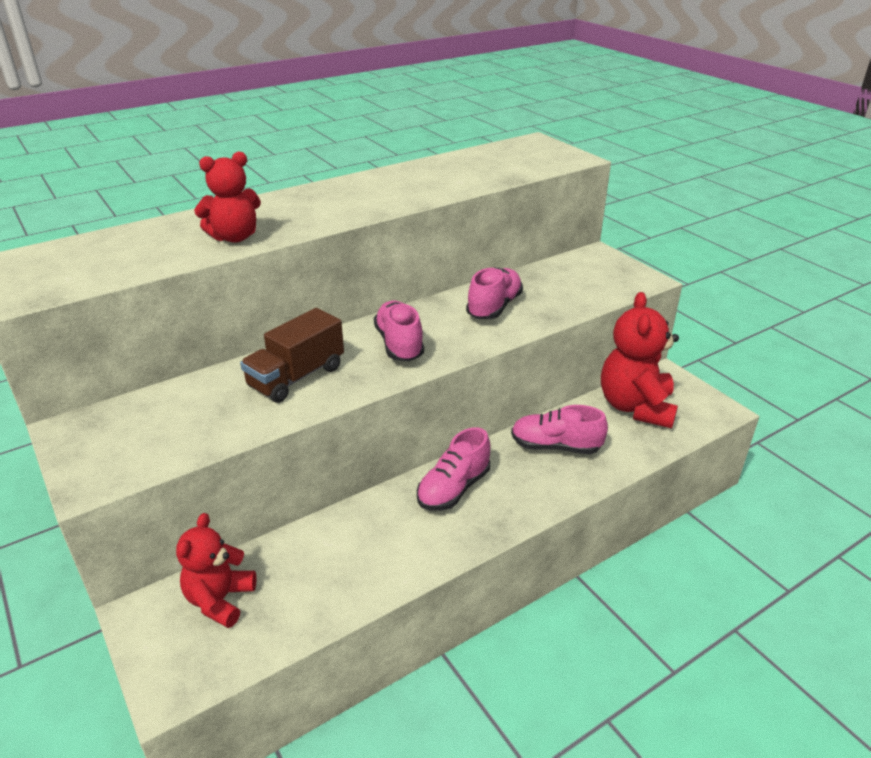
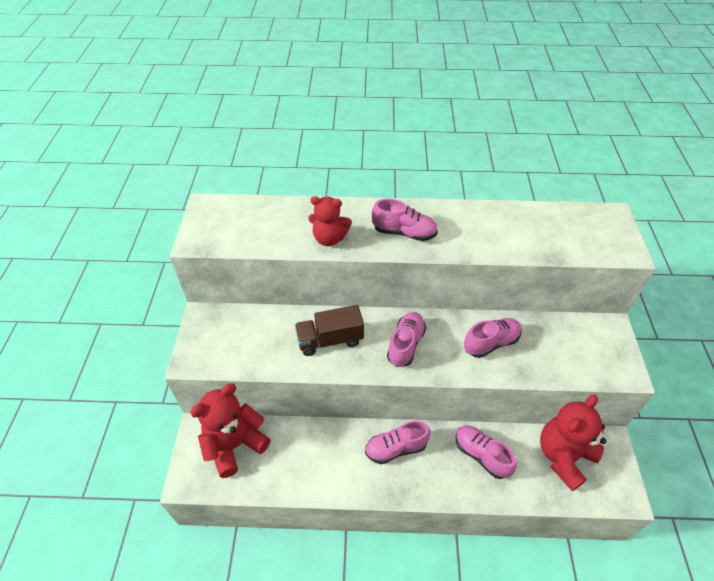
camera: 35 degrees right, 15 degrees up
(220, 600) = (235, 444): red teddy bear -> red teddy bear, size x1.57
(329, 207) = (404, 233): none -> pink shoe

